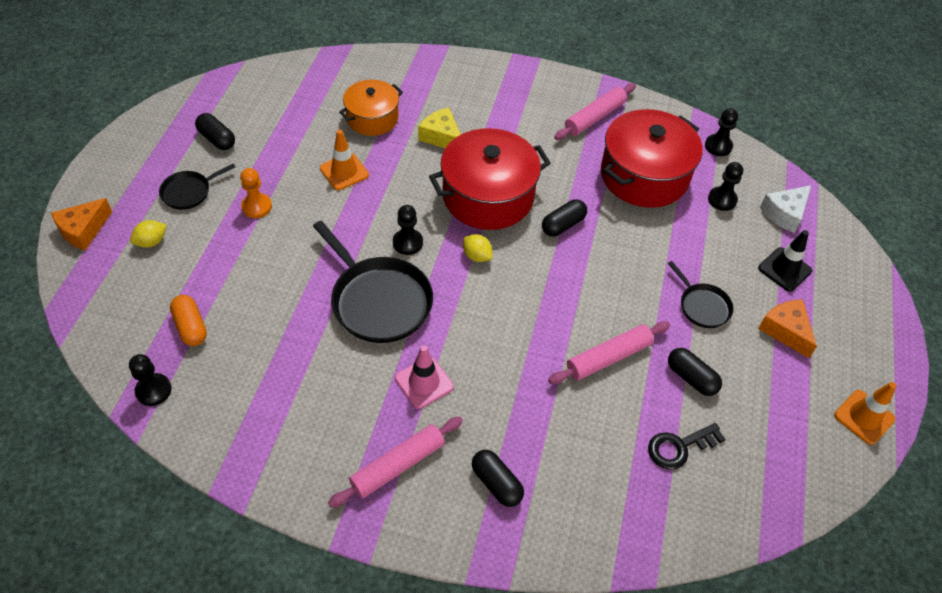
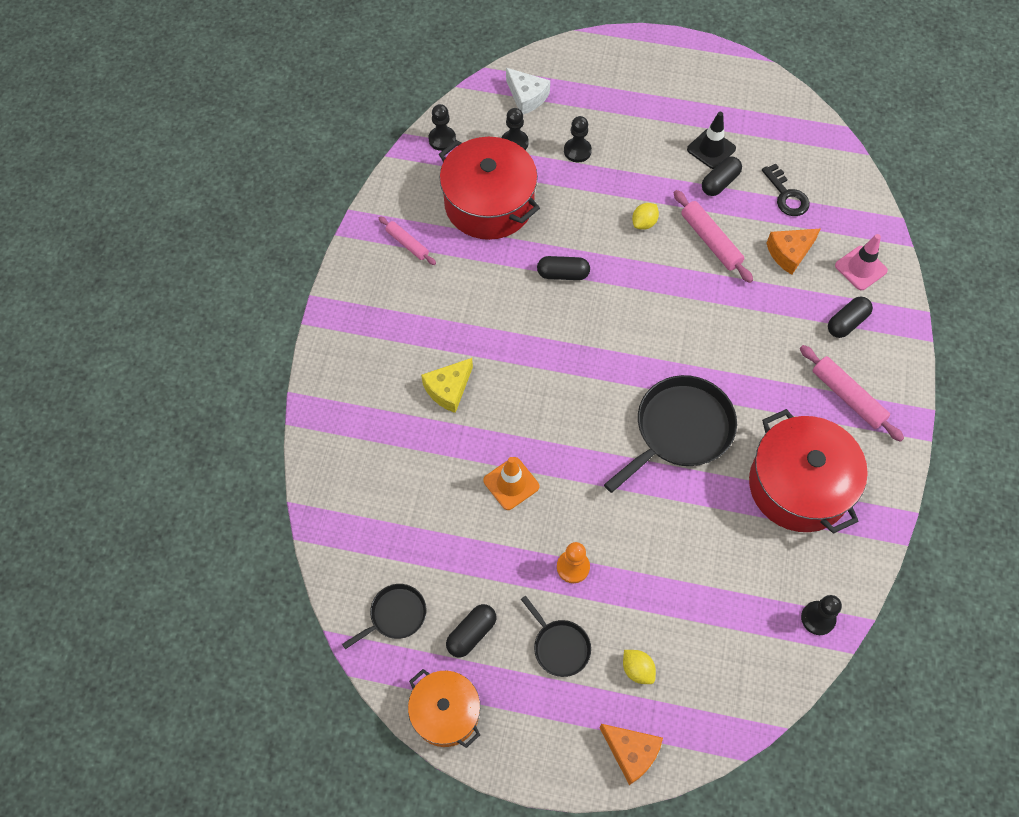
camera: 90 degrees left, 10 degrees up
(191, 327) = (740, 600): orange capsule -> none
(372, 118) = (423, 464): orange pot -> orange pot (445, 713)
(407, 243) = (604, 410): black pawn -> black pawn (577, 151)
(424, 382) = (763, 383): pink traffic cone -> pink traffic cone (860, 268)
(477, 256) = (612, 347): yellow lemon -> yellow lemon (644, 223)
(488, 196) = (532, 340): red pot -> red pot (798, 485)
(563, 225) = (563, 274): black capsule -> black capsule turned 45 degrees counterclockwise
(594, 117) = (407, 244): pink rolling pin -> pink rolling pin, size x0.63
(702, 306) = (644, 169): black pan -> black pan (395, 615)
(784, 269) = (593, 105): black traffic cone -> black traffic cone (711, 149)
(785, 331) = (660, 113): orange cheese -> orange cheese (789, 253)
(864, 417) = (734, 74): orange traffic cone -> none

